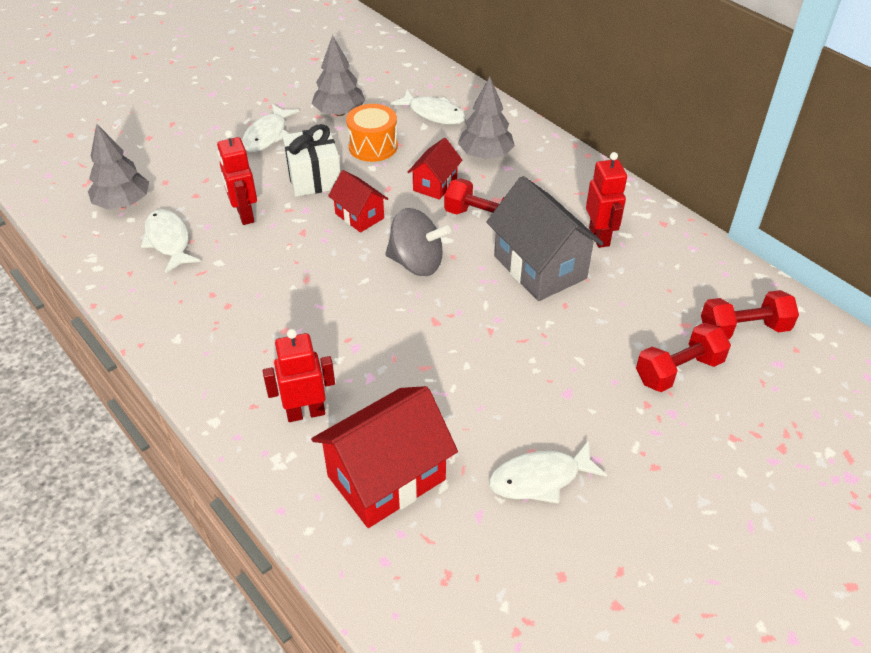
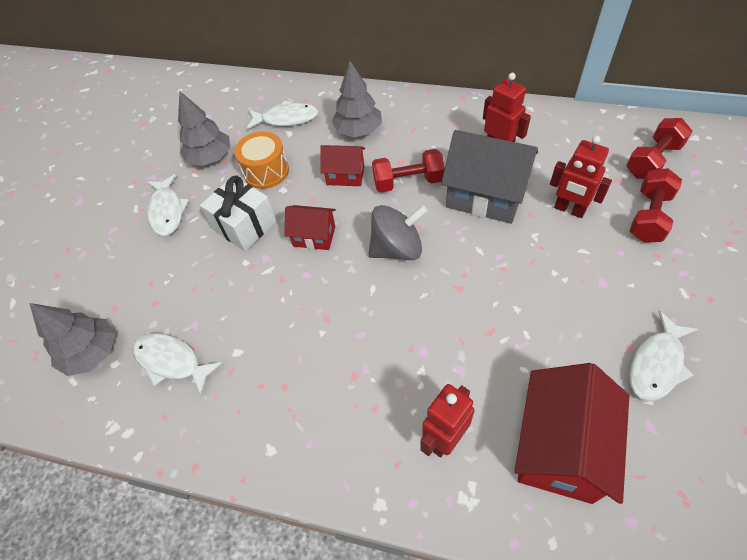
camera: 30 degrees left, 10 degrees up
(244, 215) = (217, 294): red robot -> red robot (569, 210)
(435, 184) = (345, 175): red house -> red house turned 75 degrees counterclockwise

